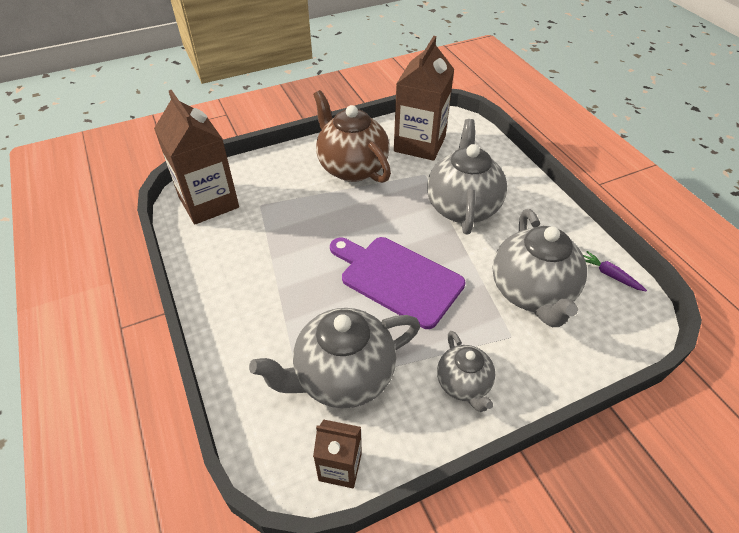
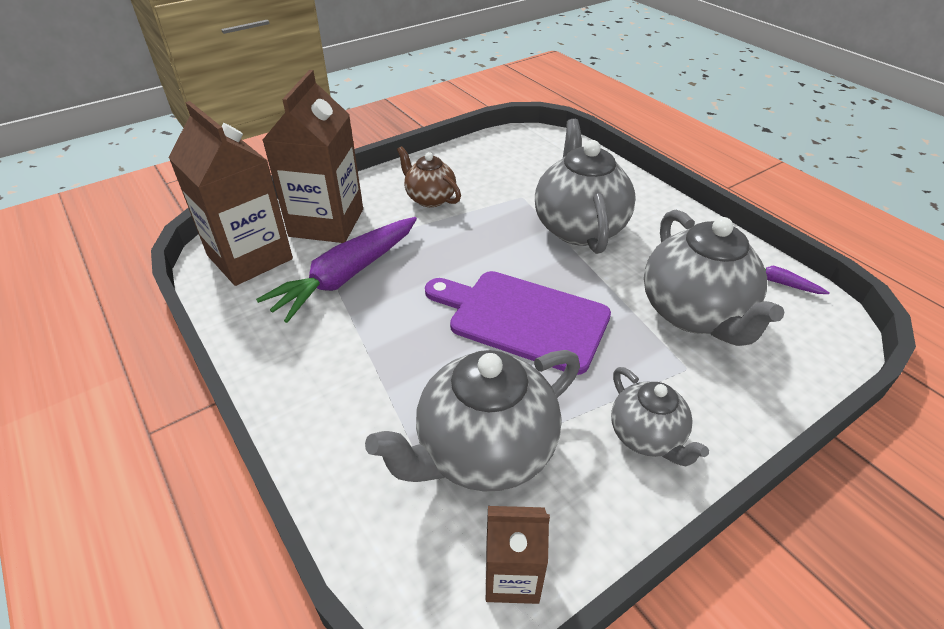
camera: 10 degrees left, 5 degrees down
(275, 226) = (346, 276): none -> purple carrot
(352, 167) = (430, 198): brown teapot -> brown teapot, size x0.57
(419, 144) = (506, 165): brown carton -> brown carton (326, 223)

